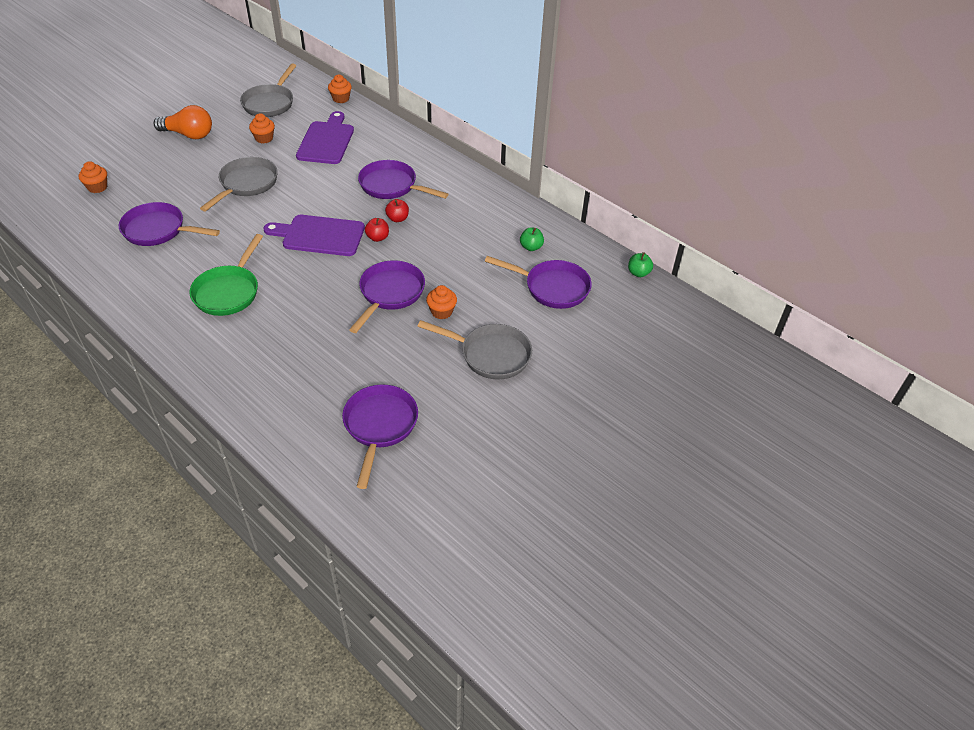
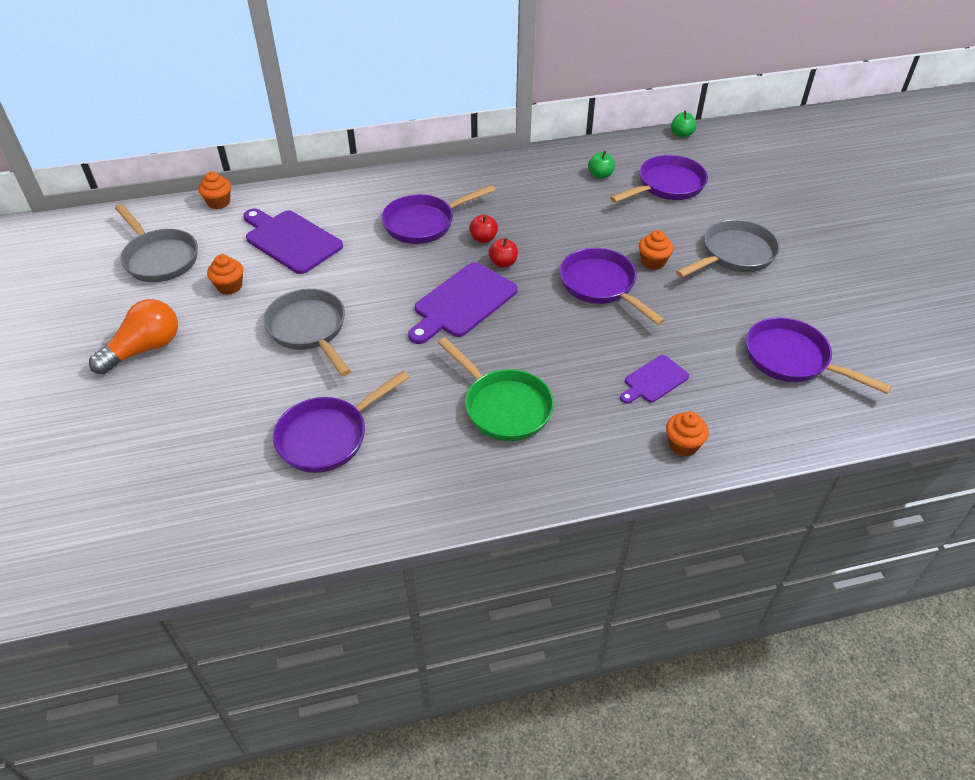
camera: 55 degrees left, 0 degrees up
(97, 187) = (168, 474): orange cupcake -> orange cupcake (683, 444)
(302, 355) = (654, 380): none -> purple cutting board

